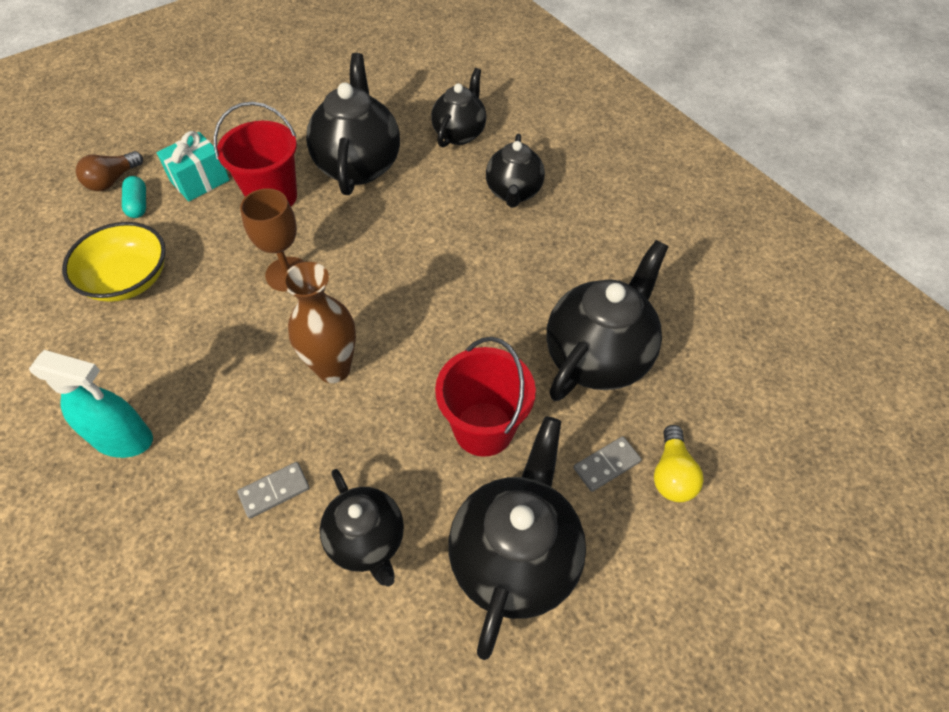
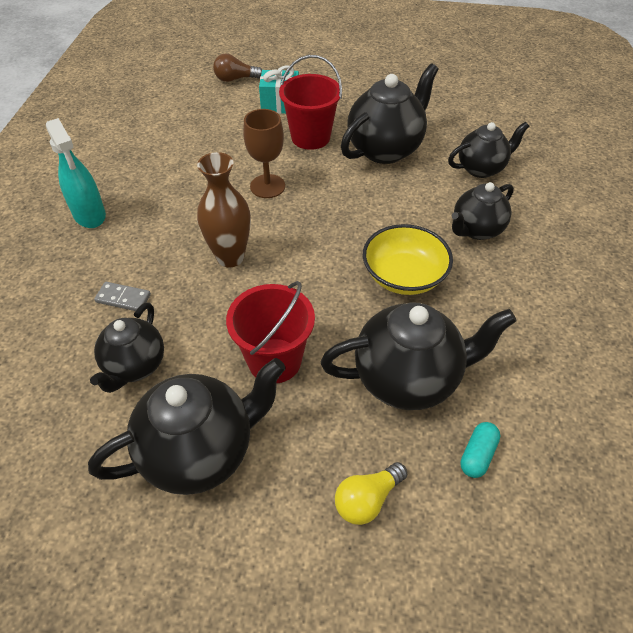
camera: 45 degrees right, 5 degrees down
(128, 279) = (184, 135): yellow bowl -> yellow bowl (404, 276)
(138, 204) = (233, 99): turquoise capsule -> turquoise capsule (477, 455)
(606, 465) = (327, 452): grey domino -> none

